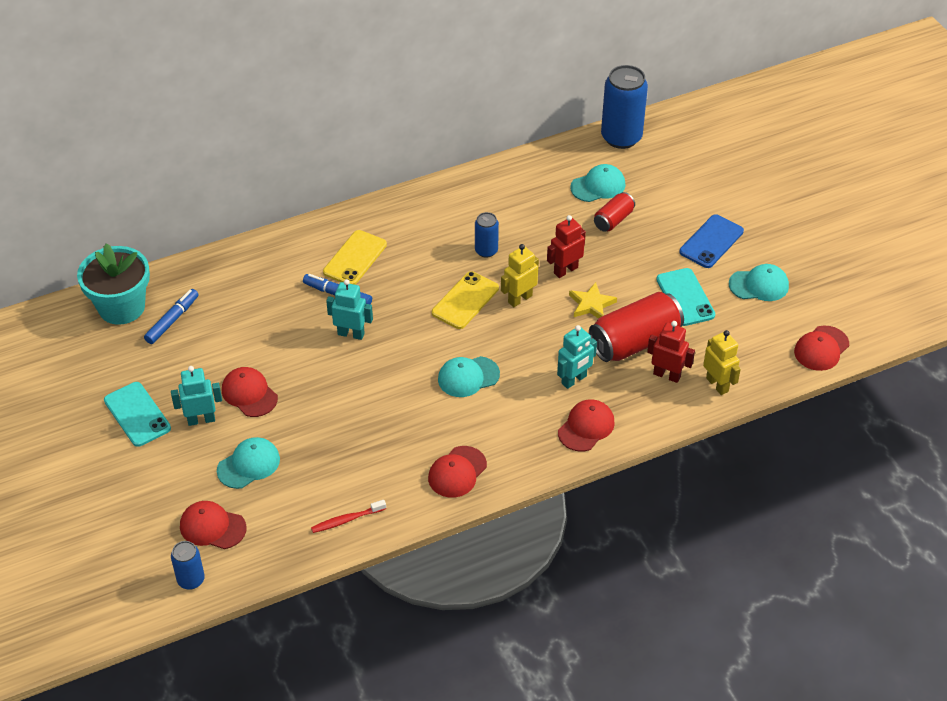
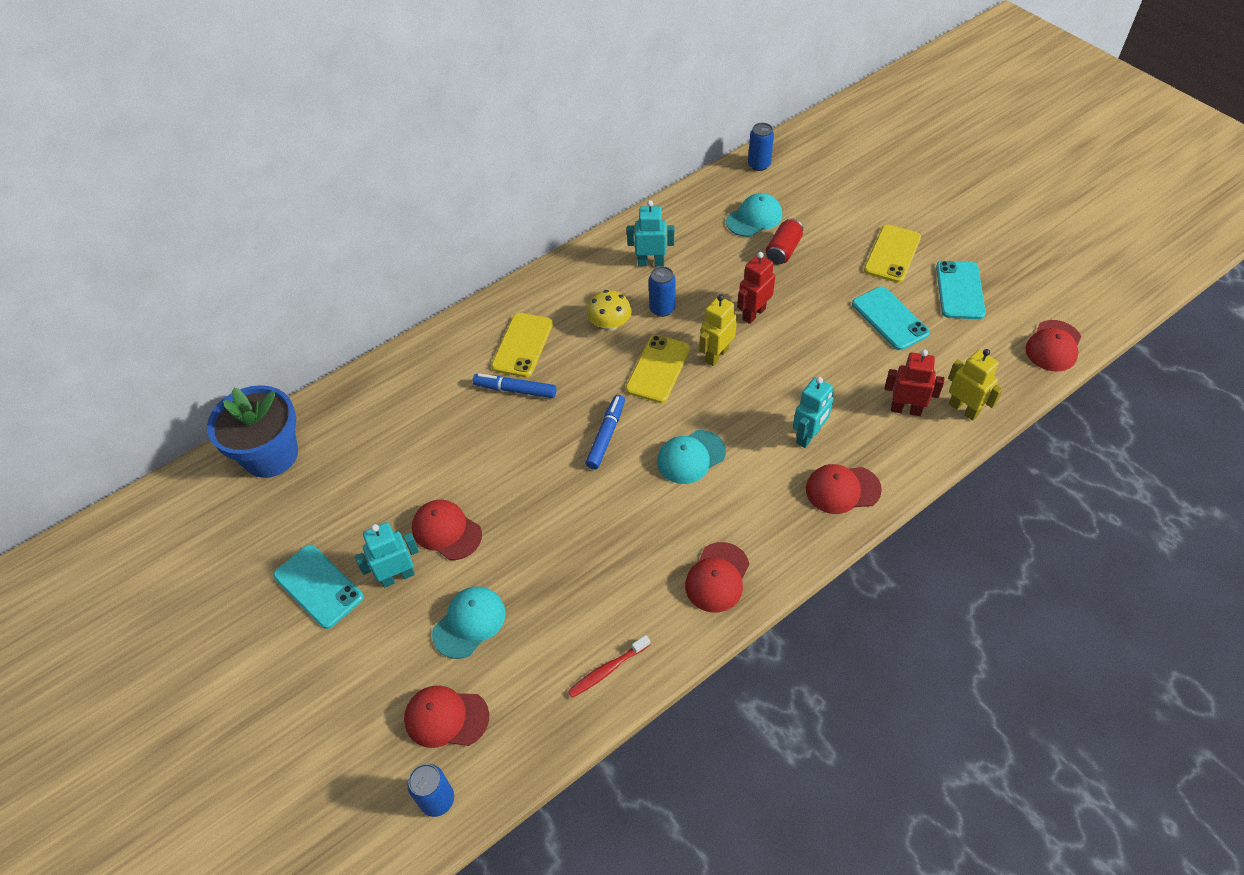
camera: 10 degrees left, 5 degrees up
(121, 307) = (271, 455): turquoise flower pot -> blue flower pot
(172, 320) = (334, 459): blue marker -> blue marker (606, 436)
(351, 334) = (543, 433): turquoise robot -> turquoise robot (651, 262)
(436, 255) = (610, 324): none -> yellow mushroom
(586, 427) = (842, 489): red cap -> red cap turned 120 degrees counterclockwise
(591, 304) = (795, 346): yellow star -> none
(621, 137) = (759, 165): blue can -> blue can, size x0.53
(635, 342) = (857, 379): red can -> none
(711, 241) = (892, 254): blue phone -> yellow phone
(759, 285) = (960, 290): turquoise cap -> turquoise phone

